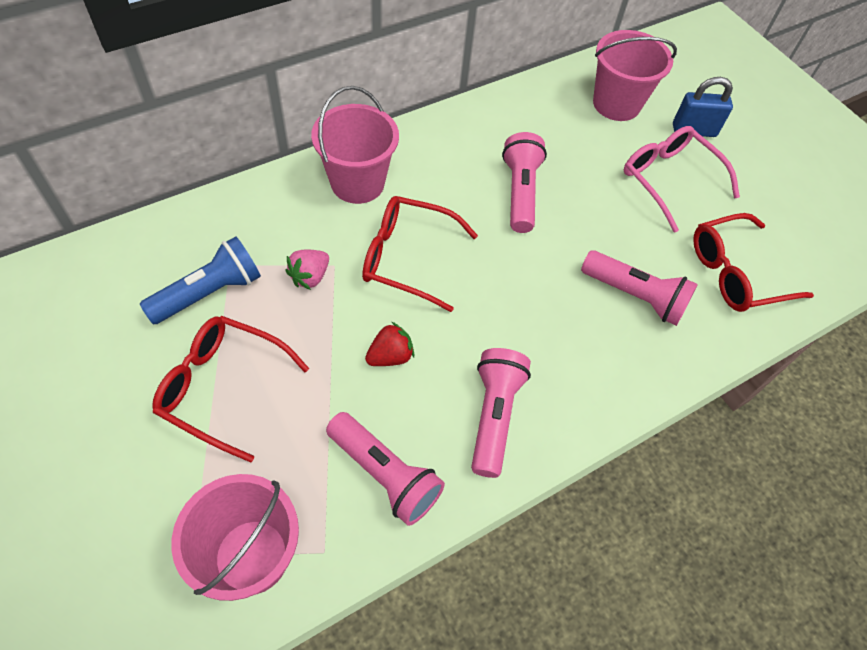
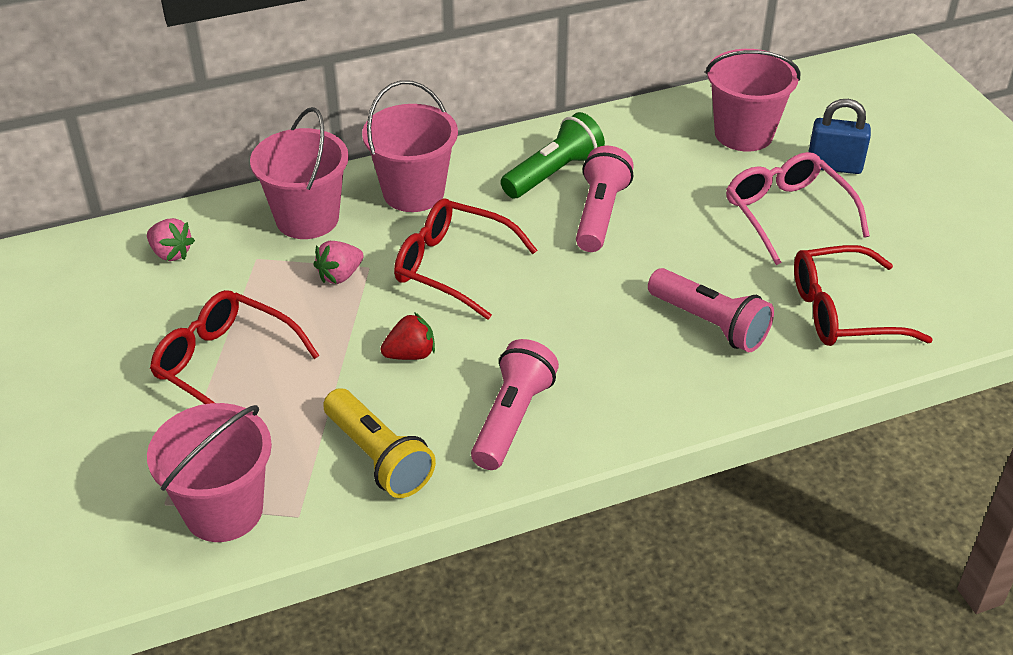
camera: 15 degrees right, 15 degrees down
(149, 267) = (171, 253): none -> pink strawberry
(209, 293) = (229, 281): blue flashlight -> none
(268, 218) = (307, 219): none -> pink bucket
(384, 474) = (378, 457): pink flashlight -> yellow flashlight
(472, 154) = (553, 173): none -> green flashlight

